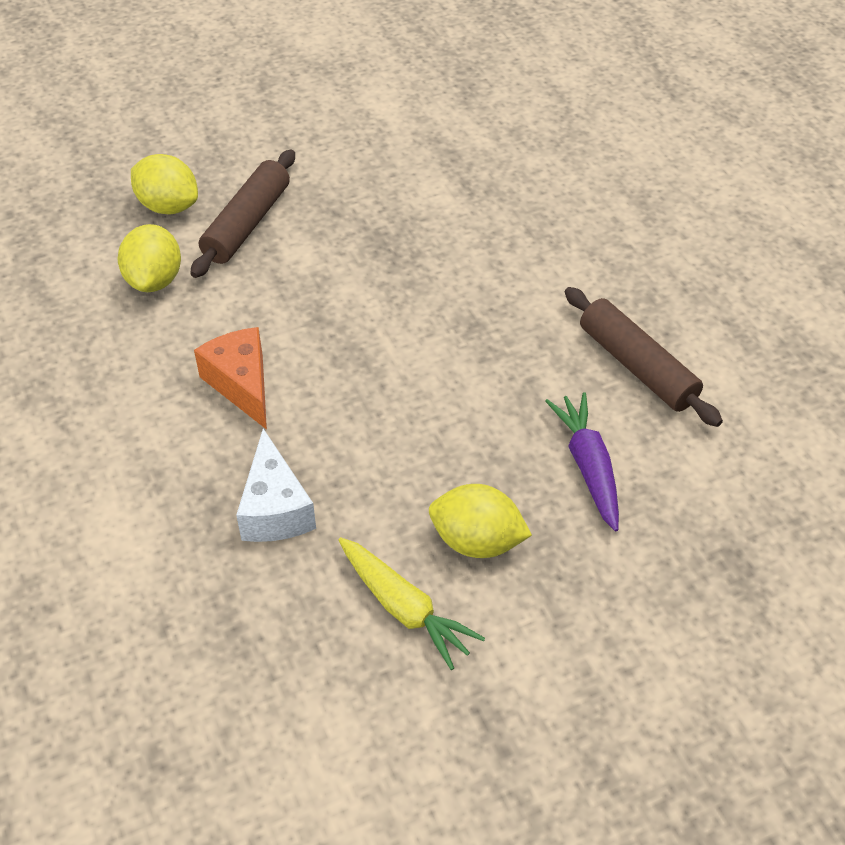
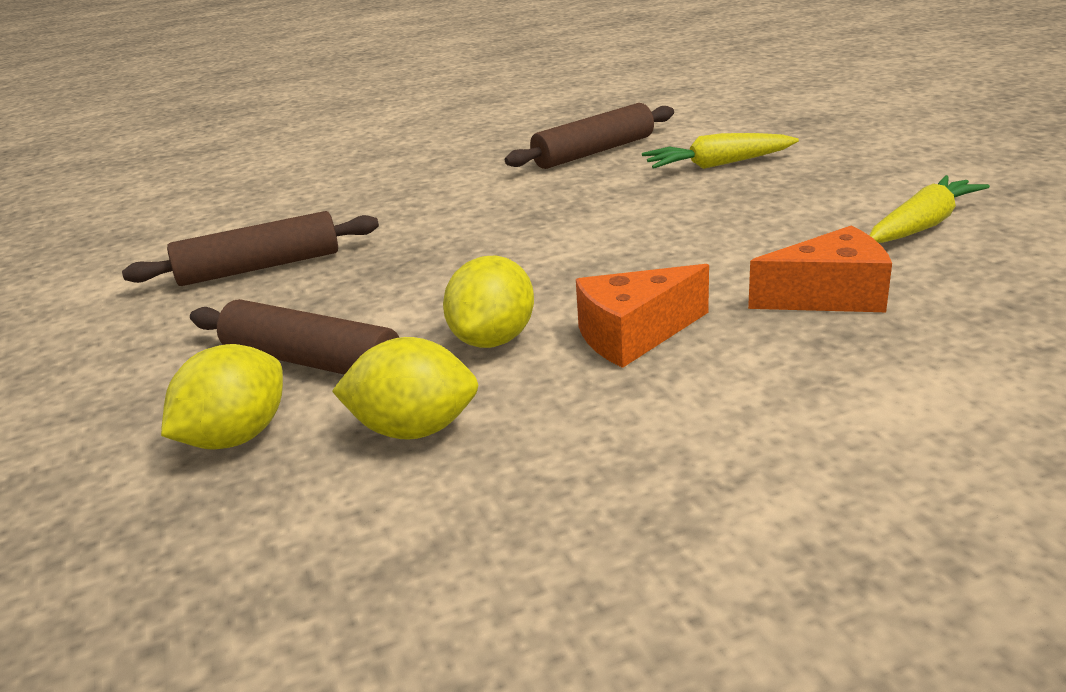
camera: 85 degrees left, 20 degrees down
(275, 509) = (829, 296): white cheese -> orange cheese
(397, 172) = (259, 267): none -> brown rolling pin
(477, 541) = (824, 200): yellow lemon -> yellow lemon (493, 339)
(588, 467) = (718, 164): purple carrot -> yellow carrot

